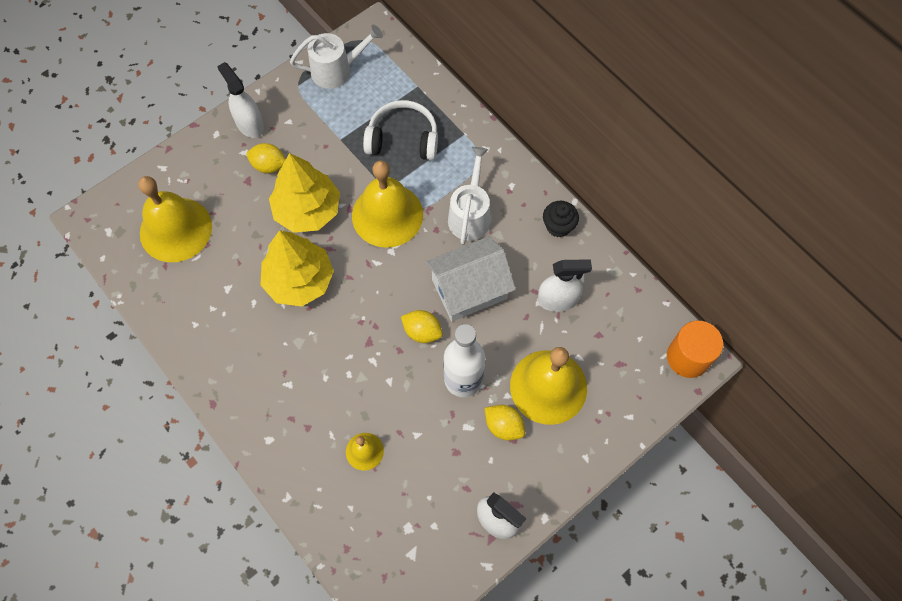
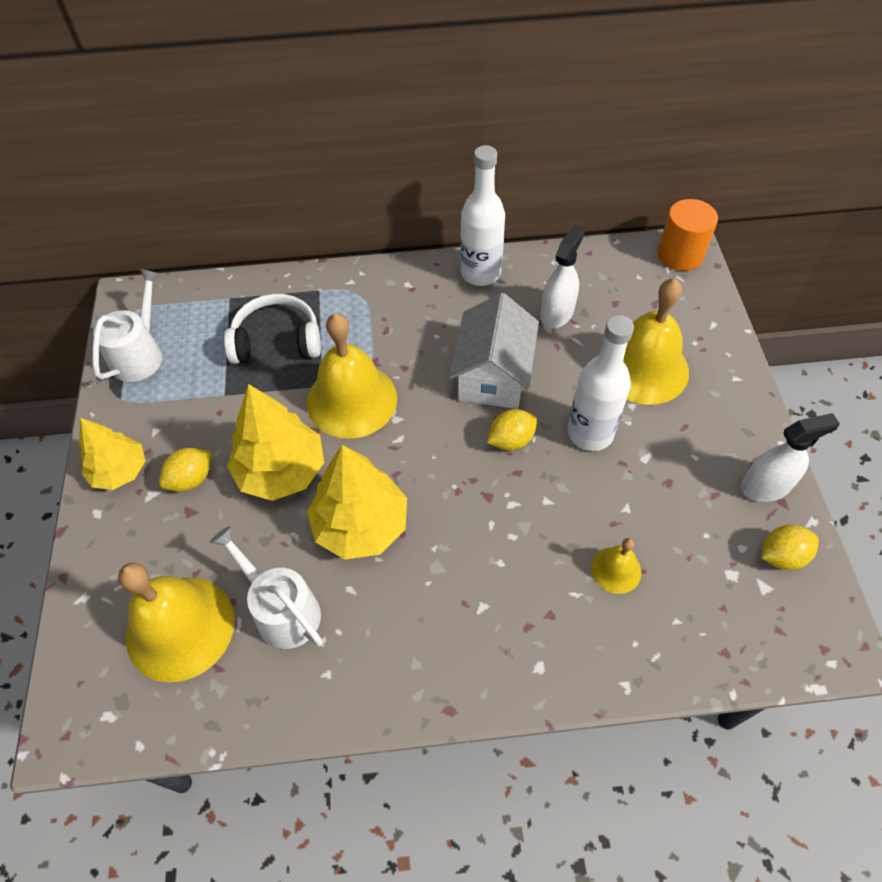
camera: 55 degrees left, 10 degrees down
(249, 124) = (120, 471): white spray bottle -> yellow tree
(403, 139) = (277, 340): white headphones -> white headphones turned 45 degrees clockwise
(470, 215) = (411, 332): white watering can -> white watering can (282, 610)
(503, 426) = (664, 426): yellow lemon -> yellow lemon (781, 556)
(558, 226) = (480, 273): black cupcake -> white bottle

